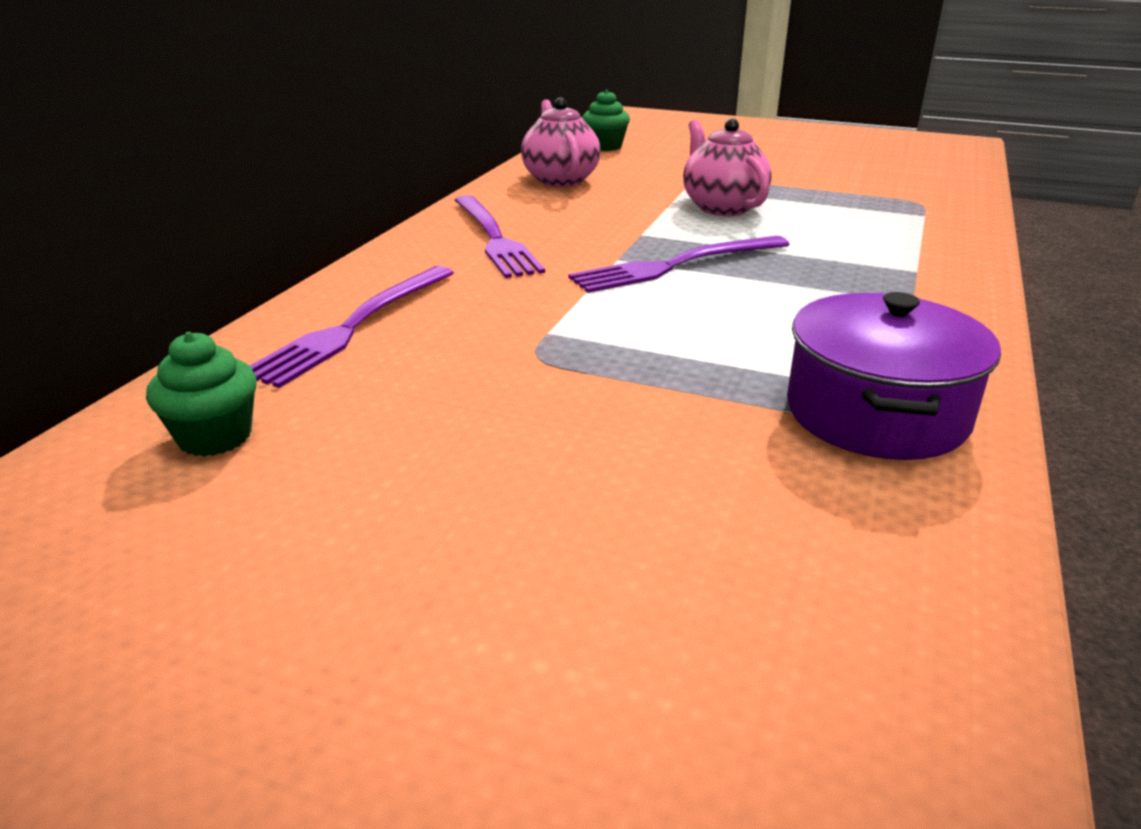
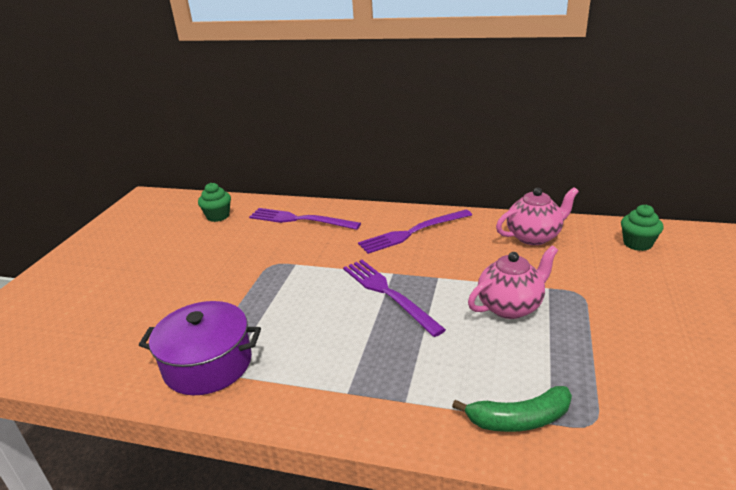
camera: 85 degrees right, 0 degrees up
(925, 226) = (519, 419): none -> green banana

